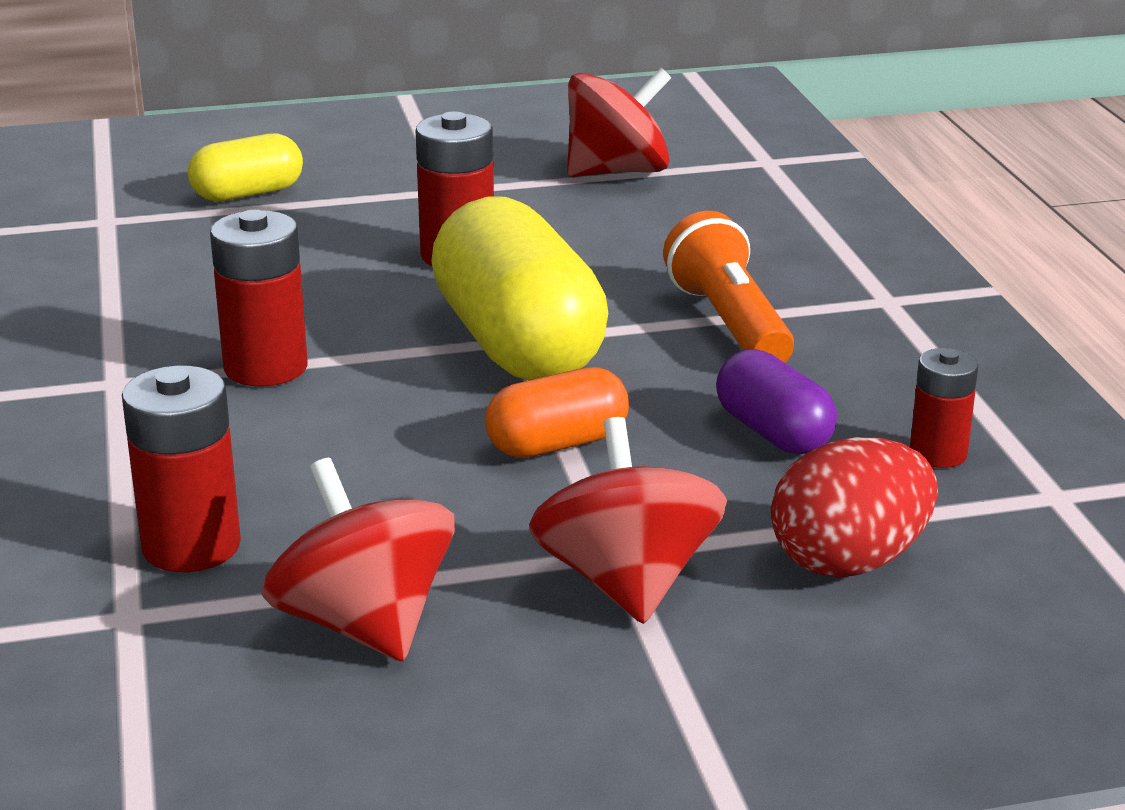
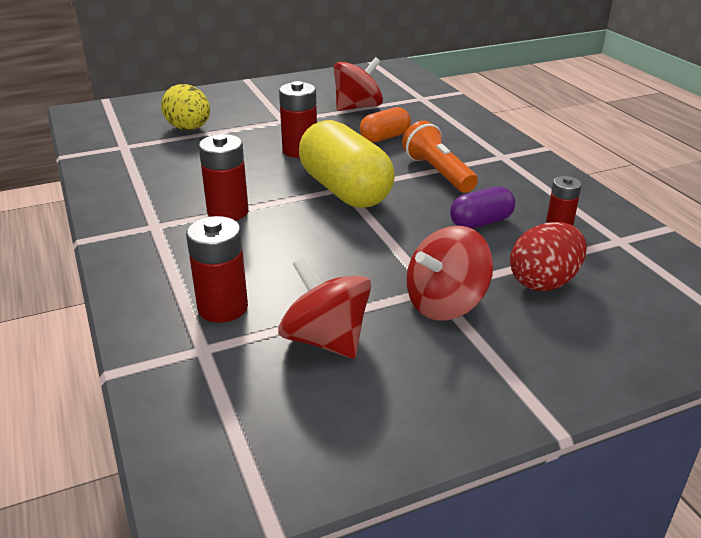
camera: 10 degrees left, 5 degrees up
(248, 193) = (189, 129): yellow capsule -> yellow egg
(557, 444) = (383, 237): orange capsule -> orange capsule (385, 137)
(626, 582) = (445, 303): red spinning top -> red spinning top turned 105 degrees counterclockwise
(773, 432) = (481, 222): purple capsule -> purple capsule turned 75 degrees counterclockwise

